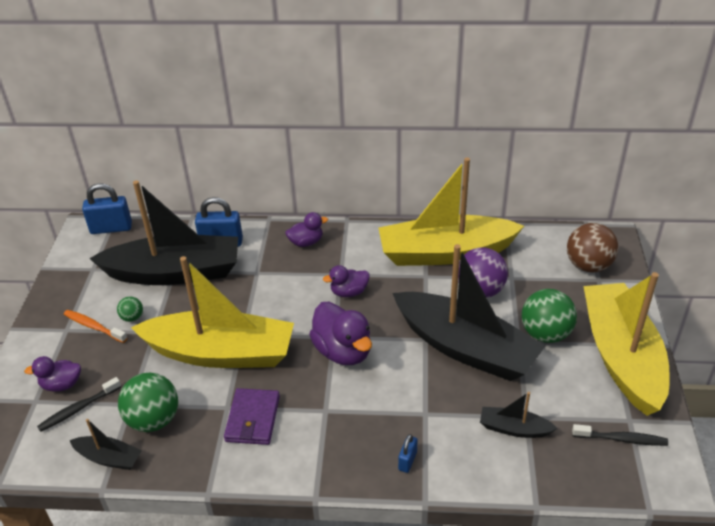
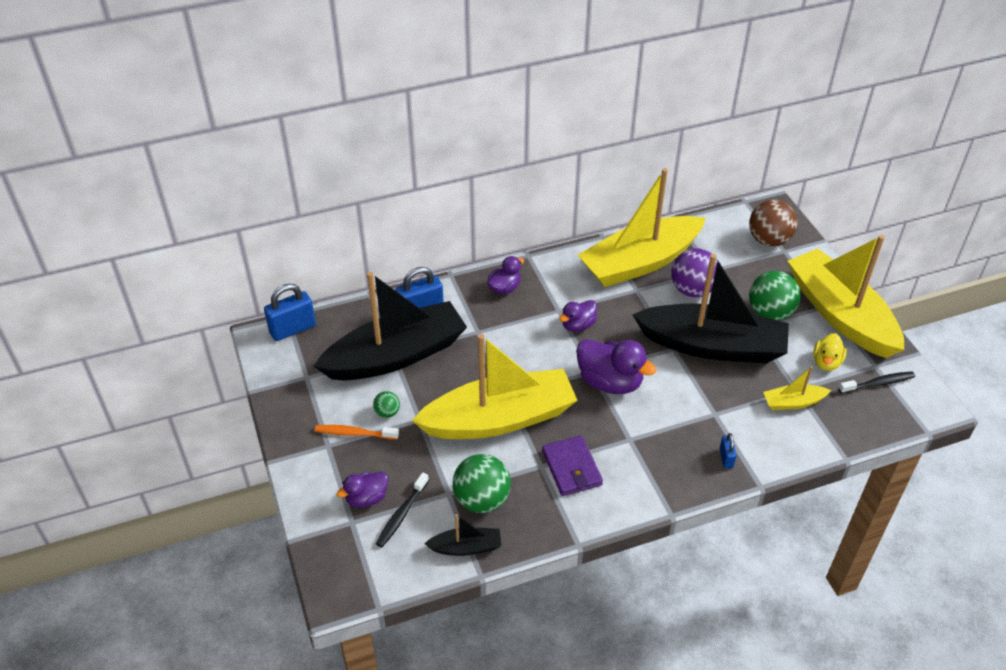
camera: 25 degrees left, 5 degrees up
(514, 428) = (793, 402): black boat -> yellow boat
(576, 400) = (826, 362): none -> yellow duck

